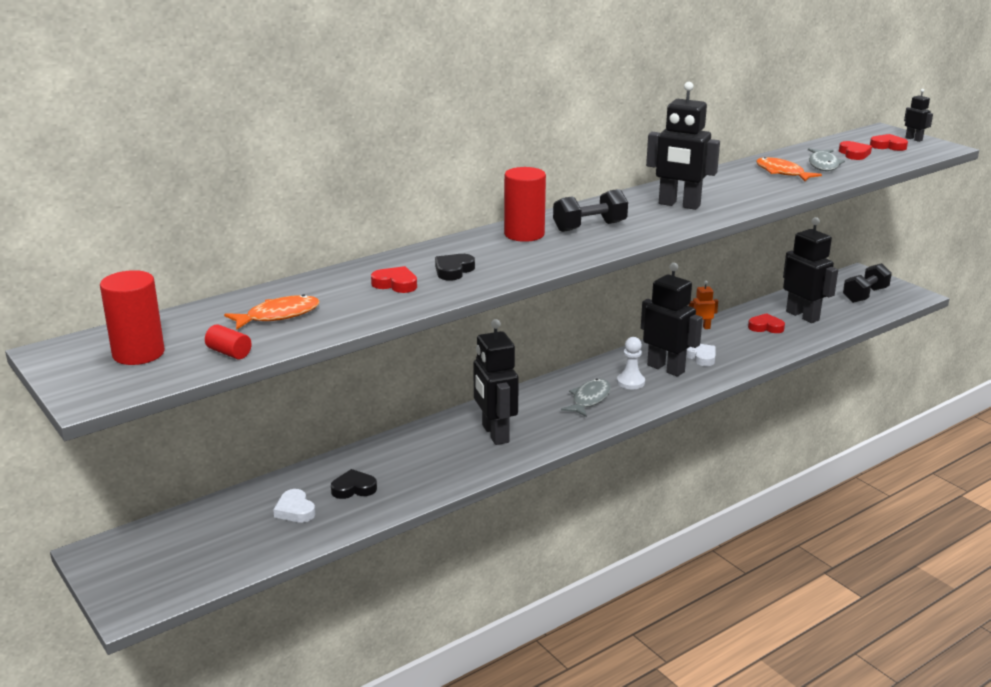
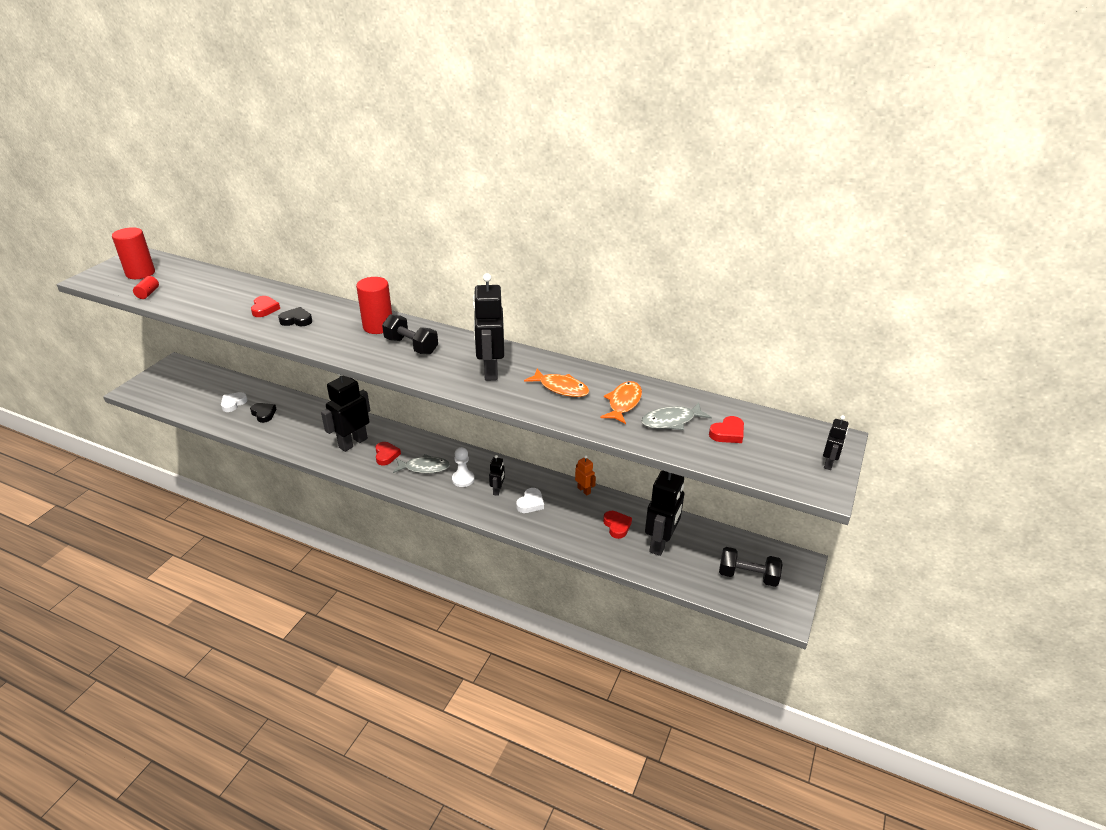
camera: 60 degrees right, 10 degrees up
(278, 315) = (202, 291): orange fish -> orange fish (561, 388)
(666, 368) = (497, 490): black robot -> black robot, size x0.48
(888, 146) = (780, 450): red heart -> red heart (386, 455)

